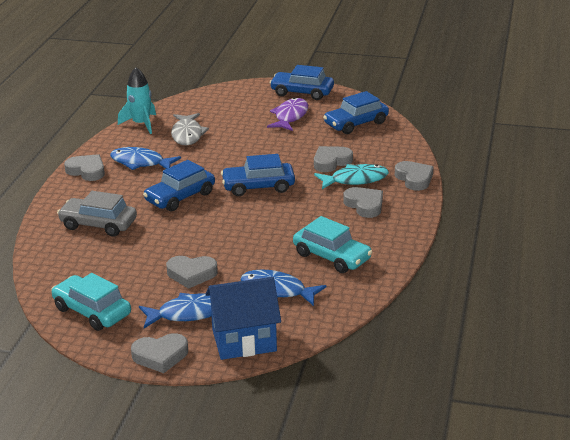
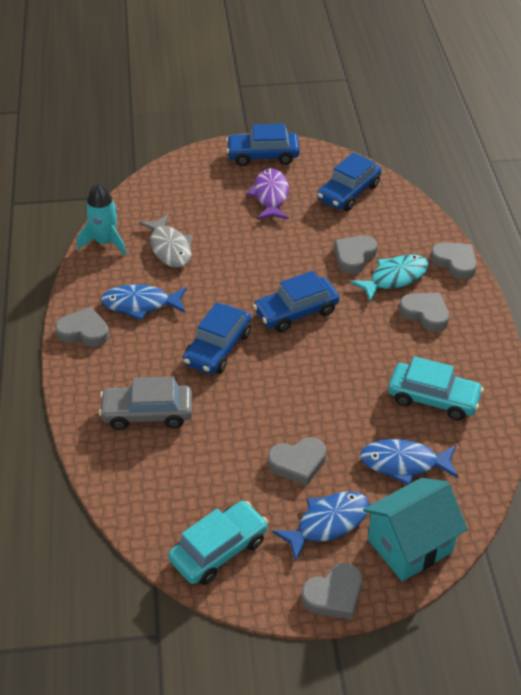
camera: 20 degrees left, 15 degrees up
(92, 311) = (219, 550): turquoise car -> turquoise car turned 120 degrees clockwise
(244, 340) = (410, 546): blue house -> turquoise house

